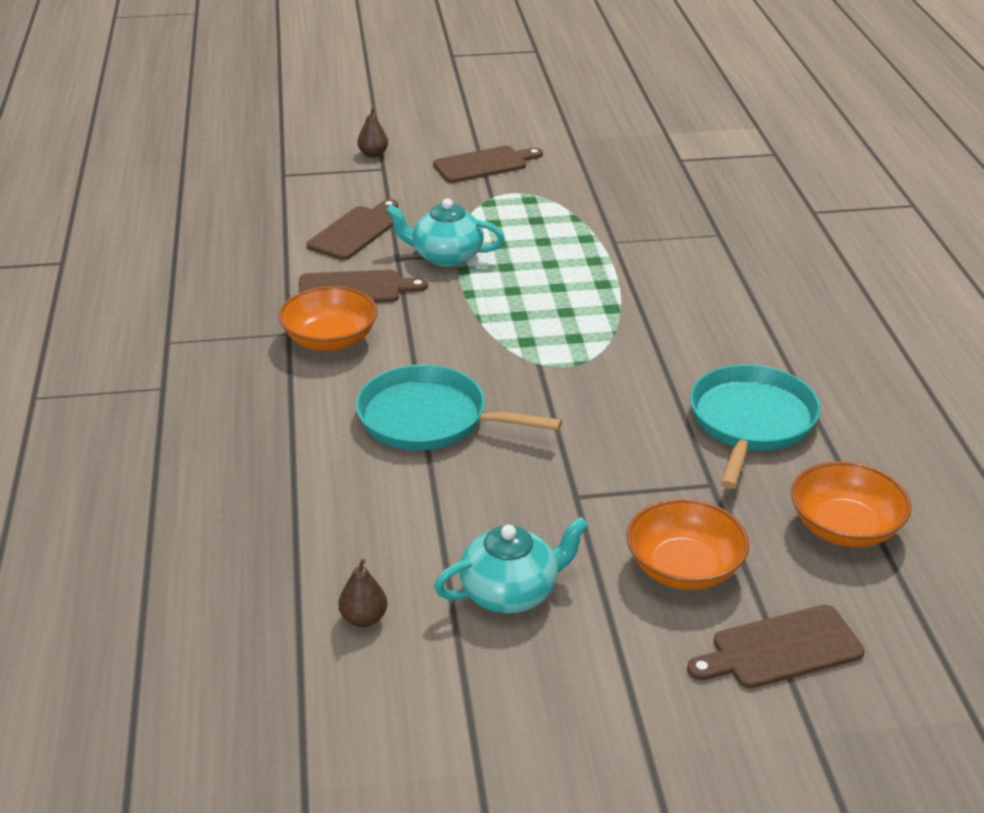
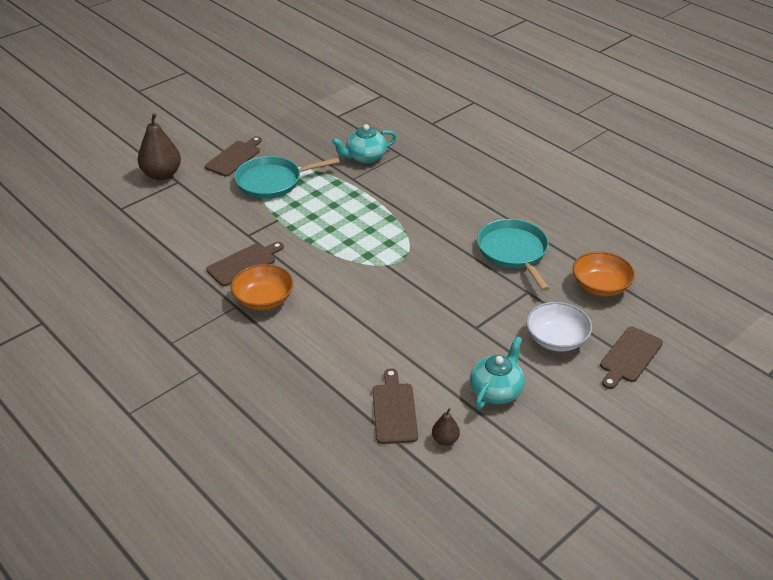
camera: 35 degrees left, 5 degrees up
(355, 231) = (205, 228): brown cutting board -> brown cutting board (394, 410)
(373, 154) = (162, 175): brown pear -> brown pear, size x2.04
(429, 419) = (365, 320): turquoise pan -> turquoise pan (272, 181)
(446, 256) = (273, 223): turquoise teapot -> turquoise teapot (365, 157)
(684, 568) = (556, 339): orange bowl -> white bowl

